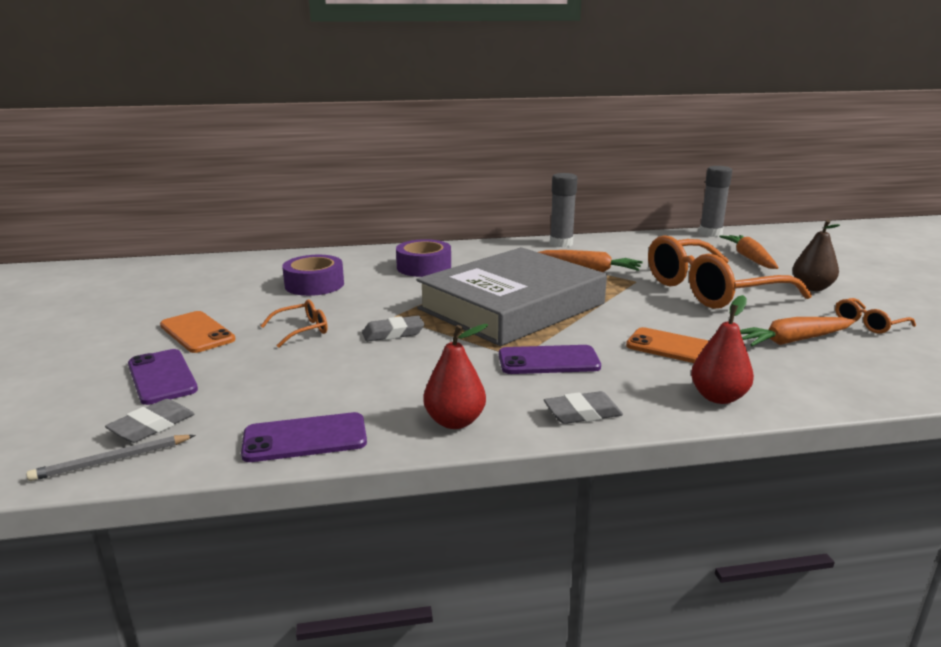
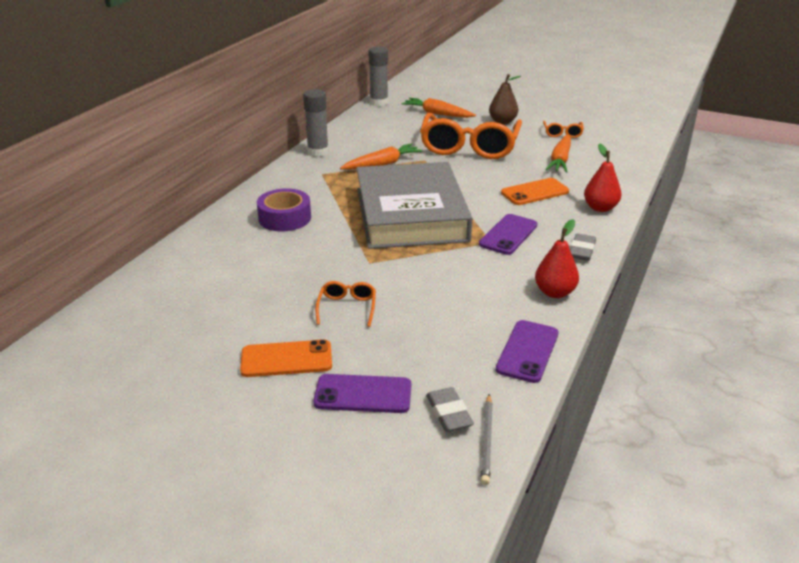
camera: 55 degrees left, 10 degrees up
(314, 285) = (251, 276): purple tape -> none
(393, 333) = (401, 272): grey eraser -> none

